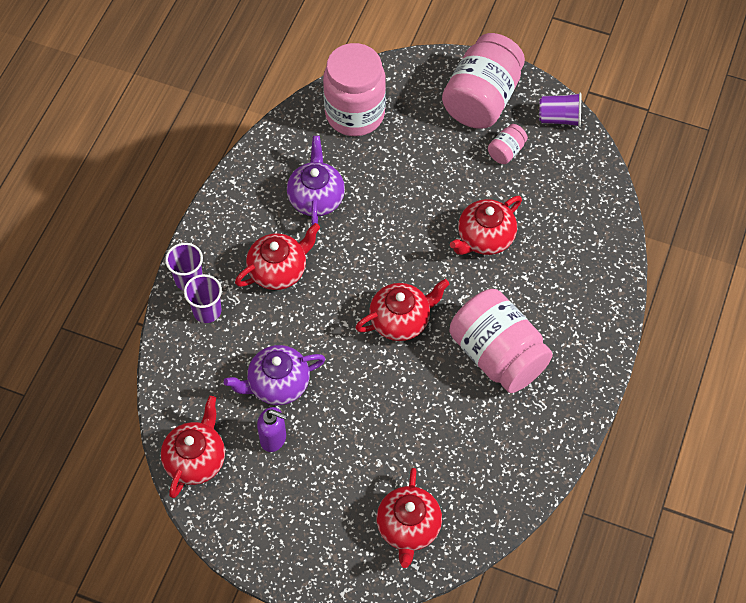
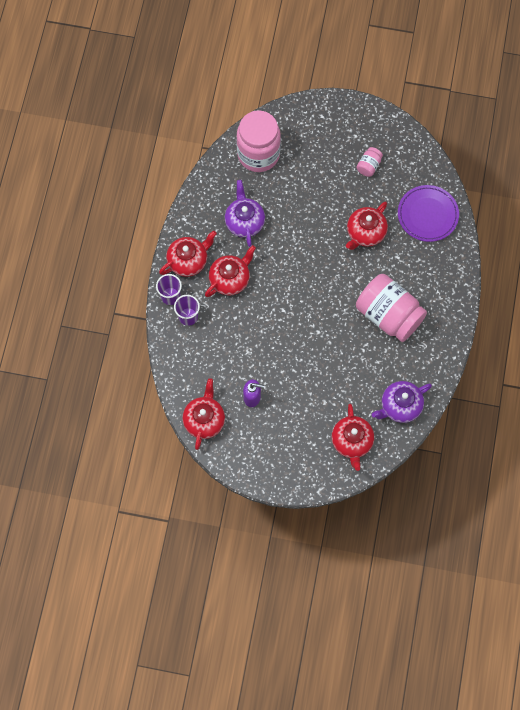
camera: 10 degrees left, 10 degrees up
(277, 384) = (247, 360): purple teapot -> purple teapot (400, 406)
(401, 320) = (320, 301): red teapot -> red teapot (188, 261)
(482, 99) = (345, 129): pink jar -> none
(559, 118) = (401, 135): purple cup -> none
(579, 227) = (427, 215): none -> purple plate

